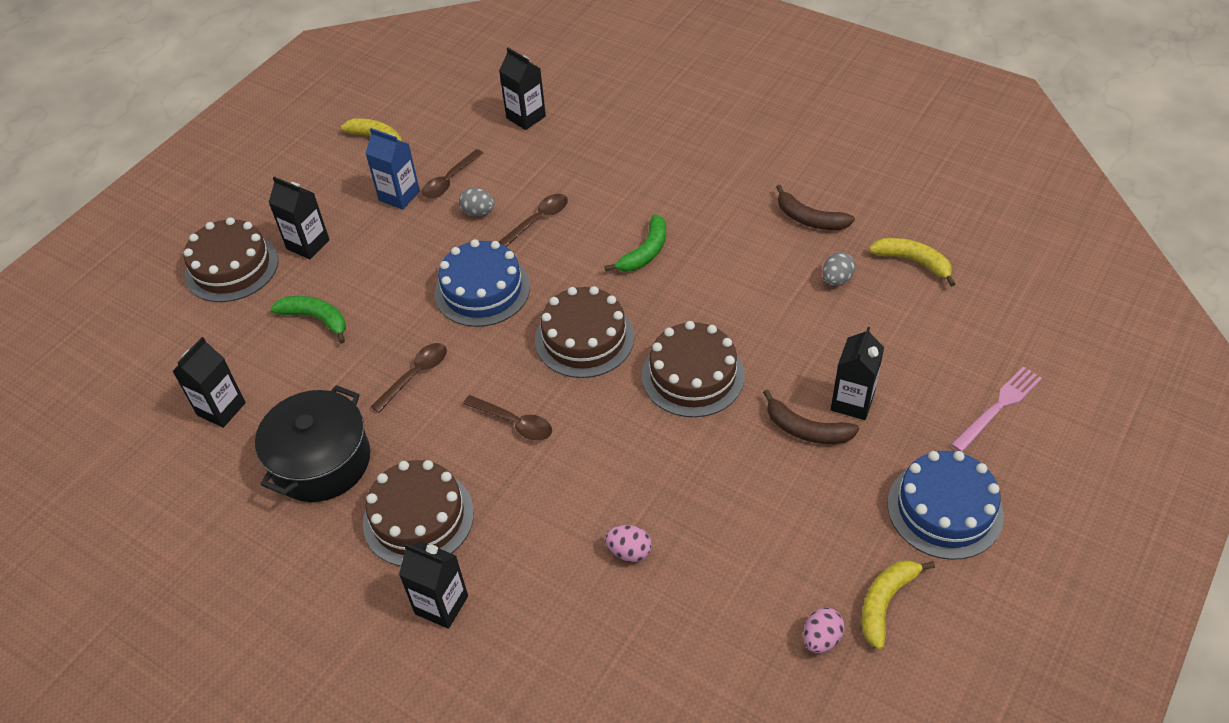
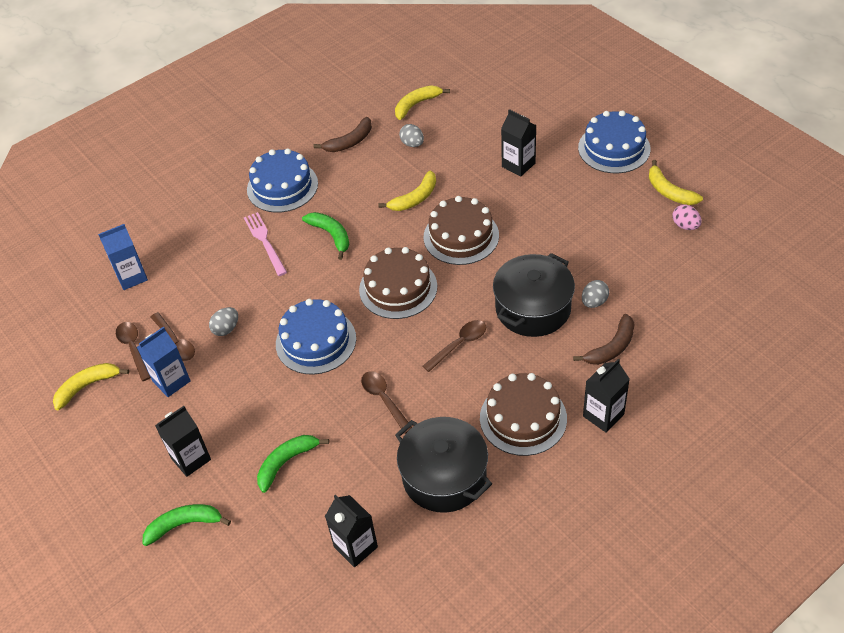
camera: 70 degrees left, 0 degrees up
(231, 267) = (184, 525): brown cake -> green banana
(526, 117) = (131, 277): black carton -> blue carton
(538, 220) = (259, 291): brown spoon -> brown spoon (133, 349)
(596, 484) = (533, 308): none -> black pot
(629, 551) = (594, 302): pink egg -> grey egg
(705, 185) = (282, 186): none -> blue cake
(739, 310) = (415, 198): none -> yellow banana
(806, 429) = (531, 192): brown banana -> brown banana (611, 347)
(998, 407) = (550, 104): pink fork -> pink fork (265, 242)

